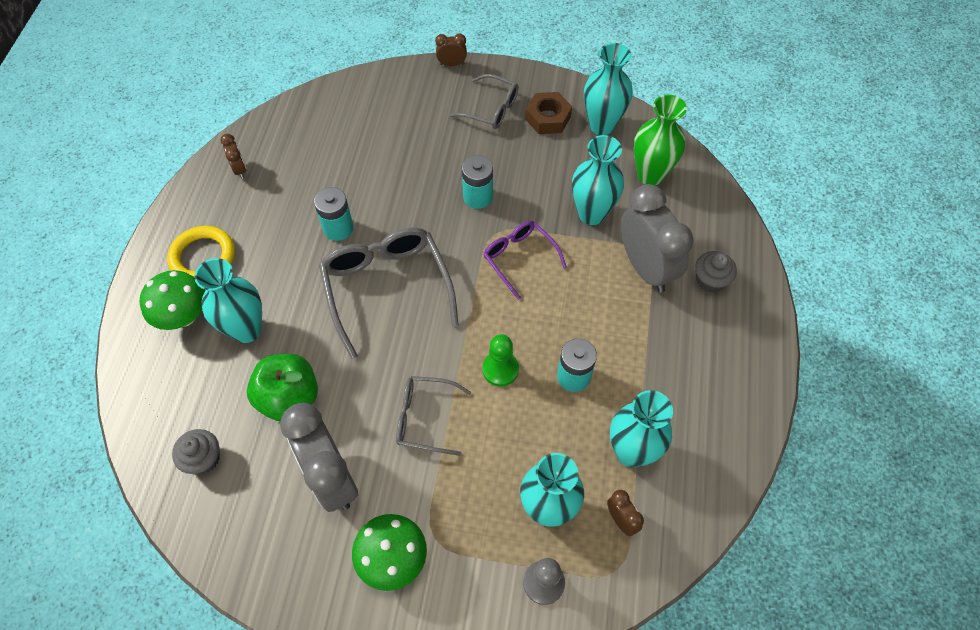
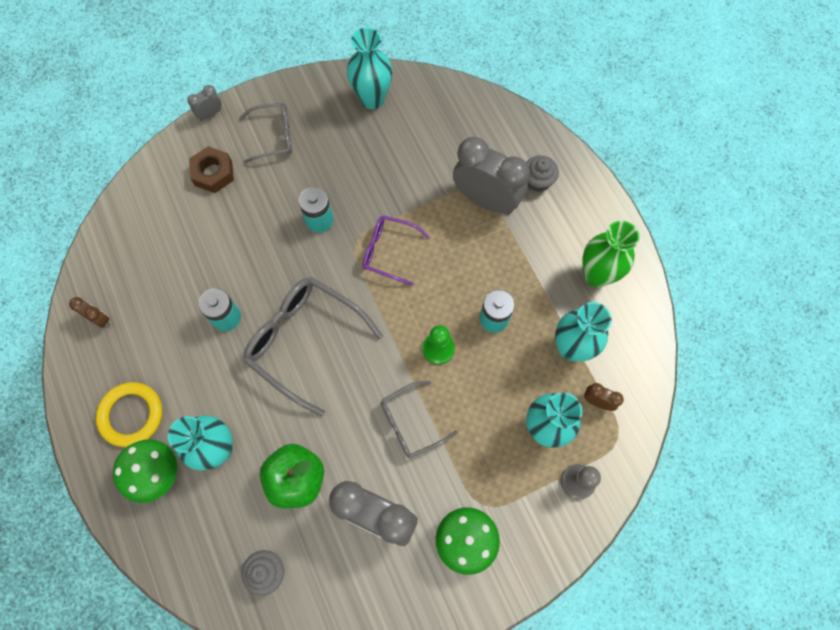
camera: 35 degrees left, 10 degrees up
(452, 64) = (210, 114): brown clock -> grey clock
(548, 118) = (325, 117): brown nut -> brown nut (213, 173)
(591, 213) = (417, 180): turquoise vase -> none
(650, 175) = (438, 120): green vase -> green vase (596, 275)

